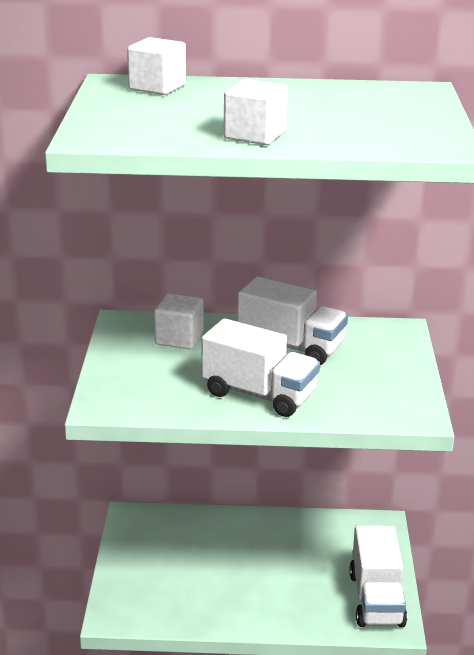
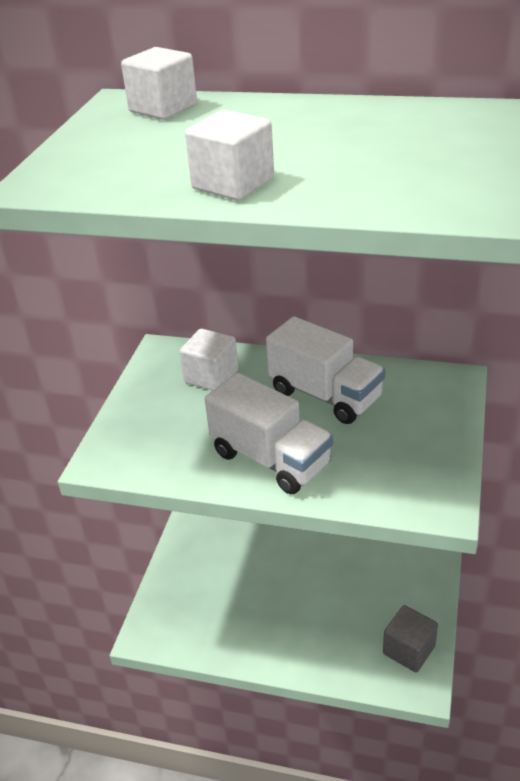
camera: 15 degrees right, 10 degrees up
(376, 599) = (409, 650): white truck -> grey cube

